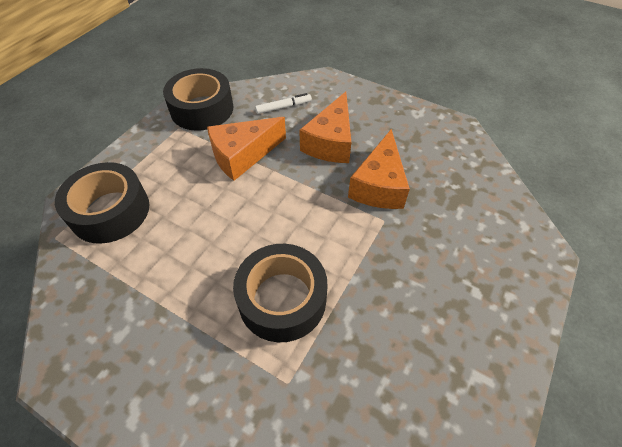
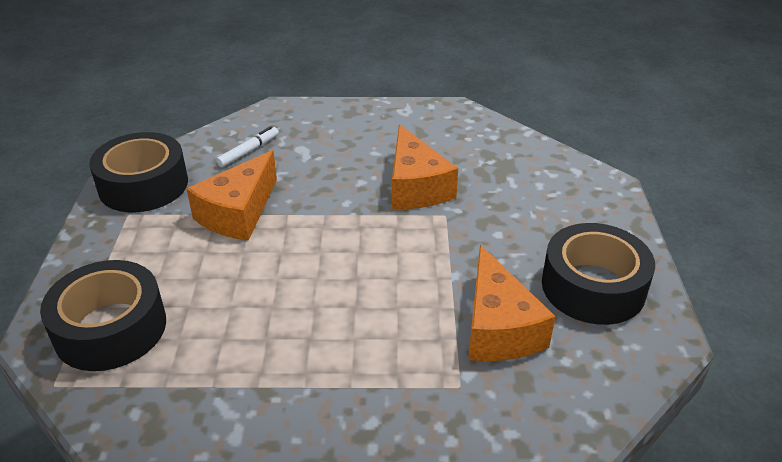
camera: 30 degrees left, 15 degrees down
(282, 299) = (395, 322): black tape -> black tape (593, 287)
(330, 142) = (332, 166): orange cheese -> orange cheese (498, 327)

